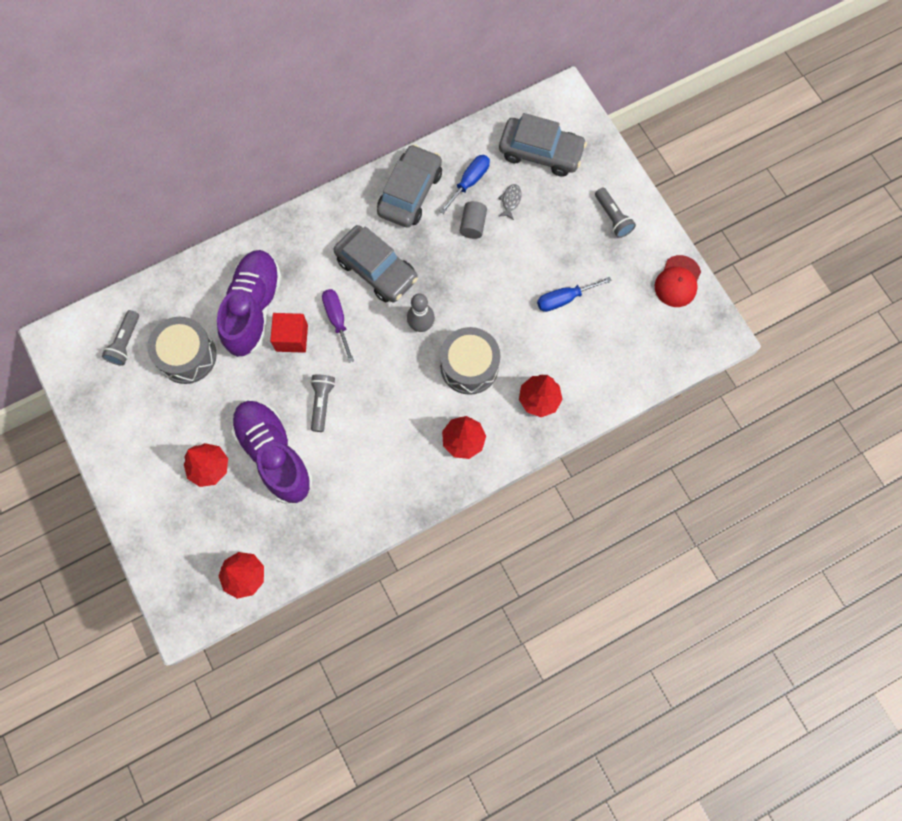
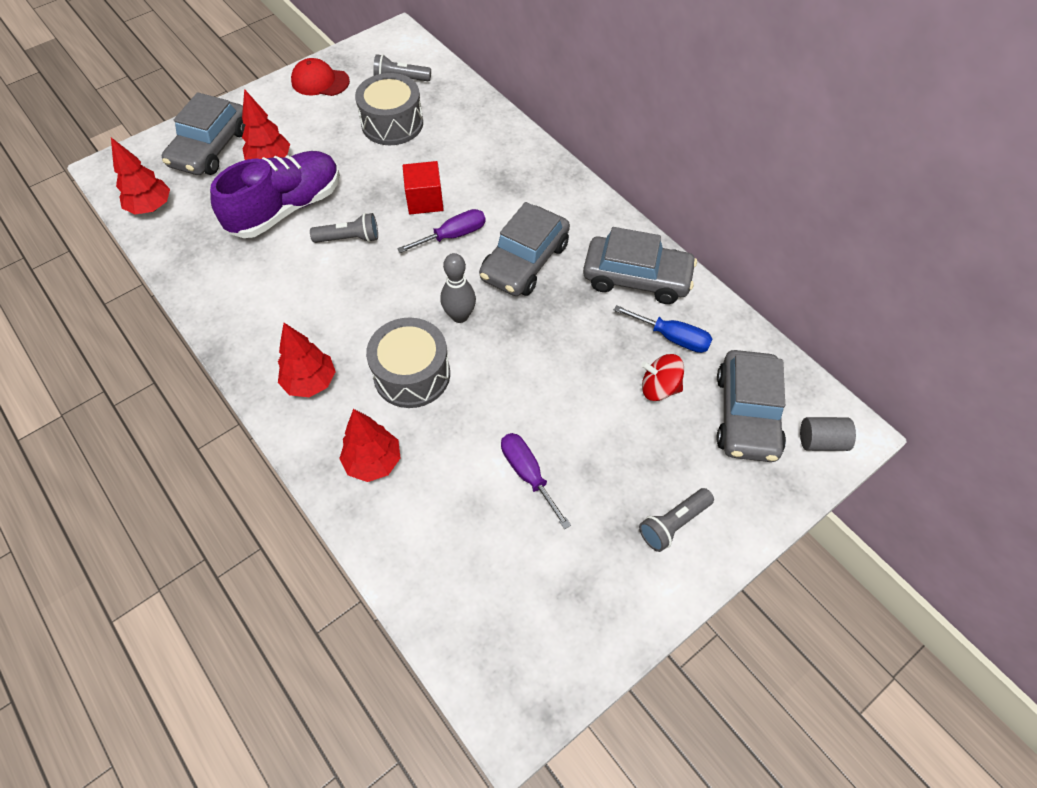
camera: 80 degrees right, 15 degrees down
(178, 523) = (211, 148): none -> grey car
(254, 309) = (454, 164): purple shoe -> none
(473, 225) = (611, 350): grey cylinder -> grey cylinder (821, 441)
(510, 201) = (659, 388): grey fish -> red spinning top
(564, 299) = (528, 474): blue screwdriver -> purple screwdriver
(677, 281) = (591, 635): red cap -> red cap (320, 81)

